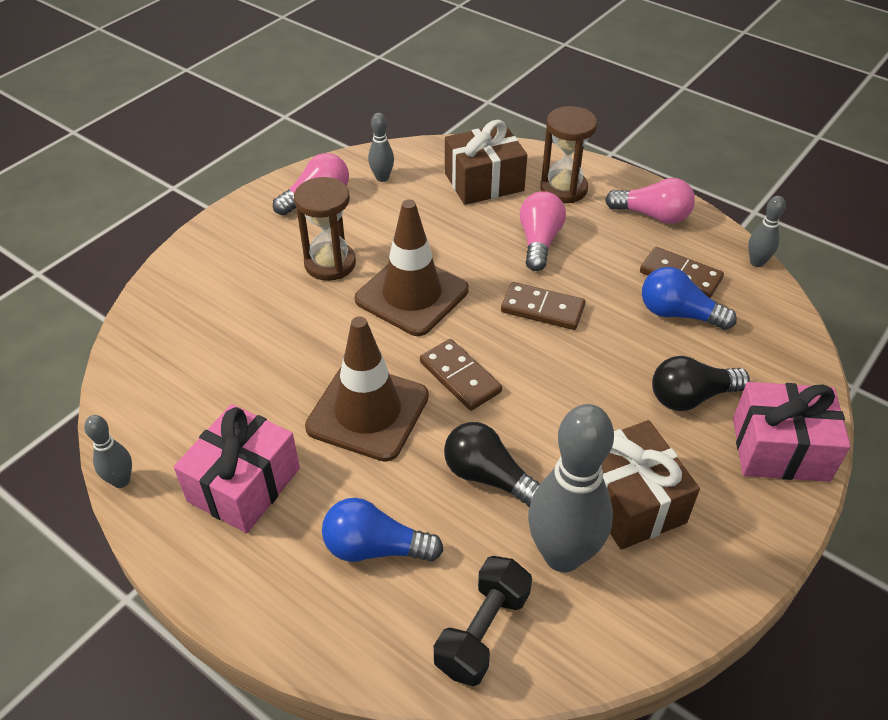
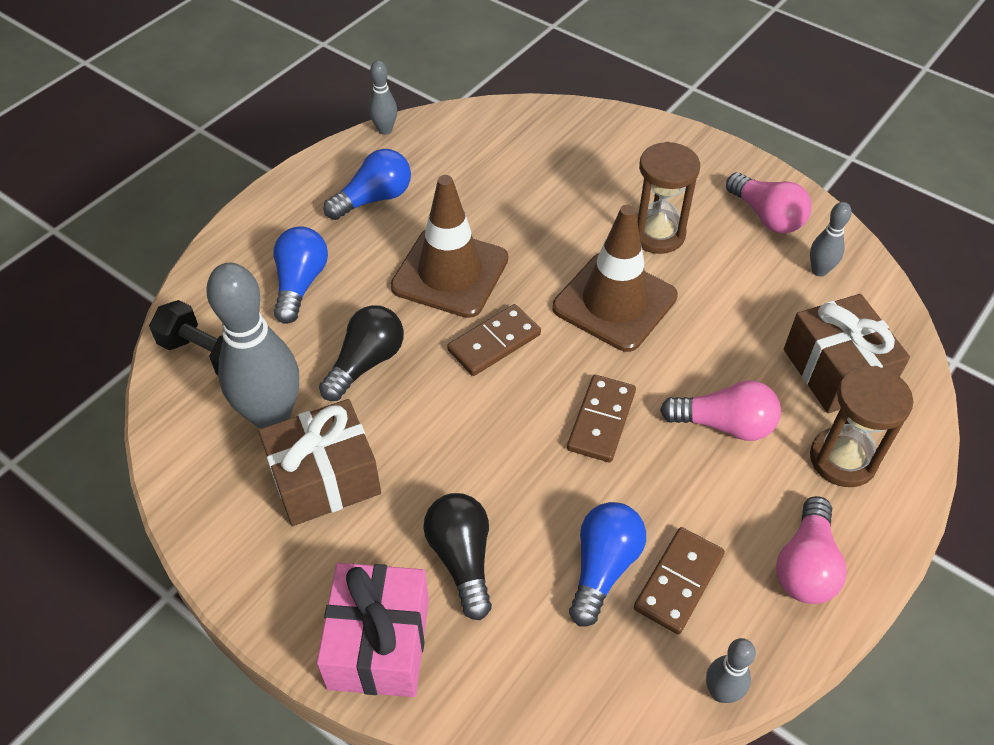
camera: 90 degrees right, 5 degrees up
(244, 485) = (374, 199): pink gift -> blue light bulb

